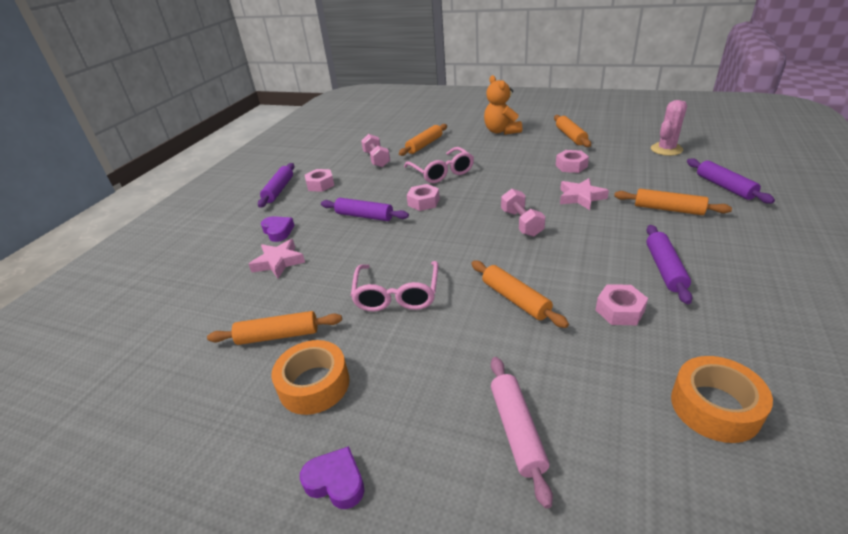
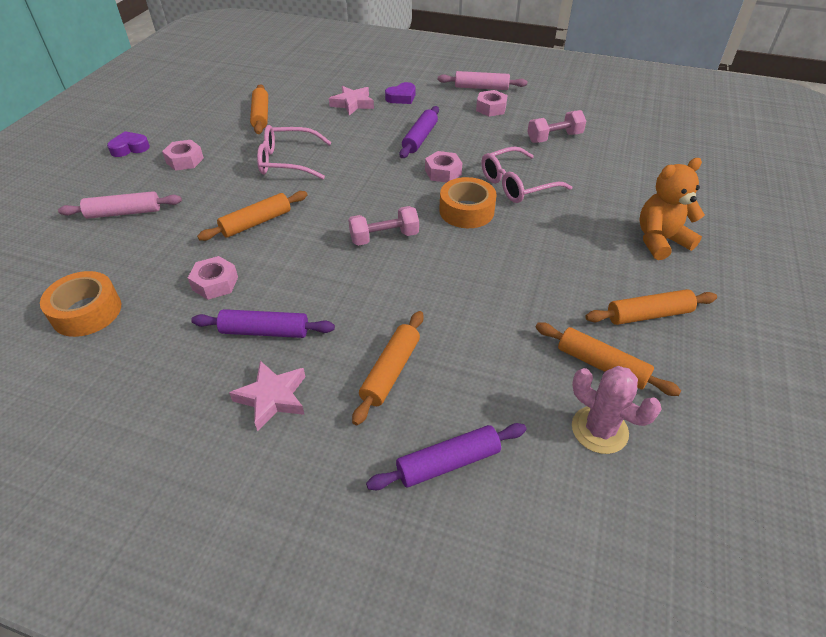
camera: 85 degrees right, 10 degrees up
(279, 190) = (481, 87): purple rolling pin -> pink rolling pin
(314, 384) = (206, 134): orange tape -> orange tape (466, 211)
(336, 482) = (130, 148): purple heart -> purple heart turned 135 degrees counterclockwise
(424, 145) = (601, 171): orange rolling pin -> orange rolling pin (601, 365)
(571, 166) = (532, 298): pink nut -> pink nut (185, 160)
(581, 197) = (436, 293): pink star -> pink star (272, 398)

